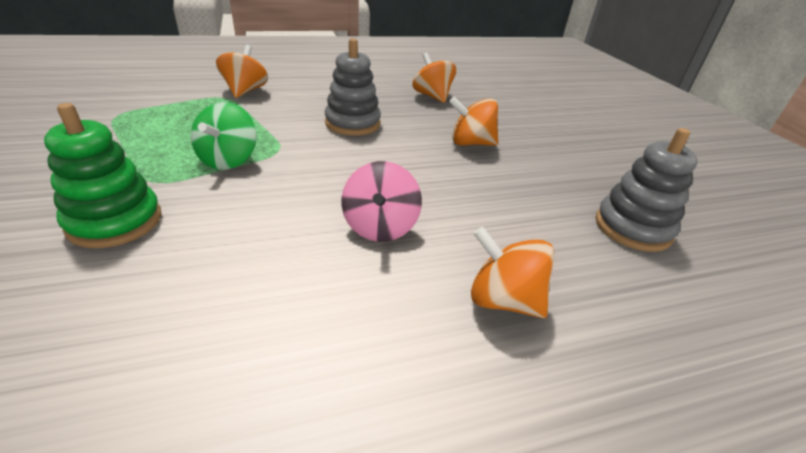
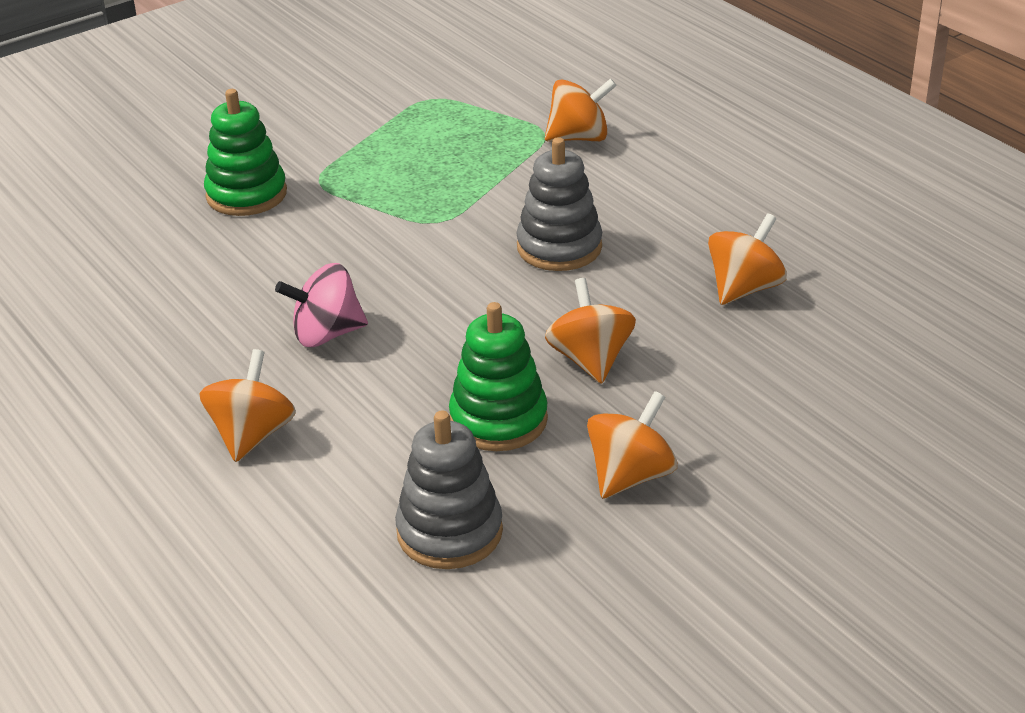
camera: 75 degrees right, 0 degrees up
(228, 160) = (389, 201): green spinning top -> none
(518, 183) = (498, 420): none -> green stacking toy
(579, 159) = (630, 476): none -> orange spinning top

